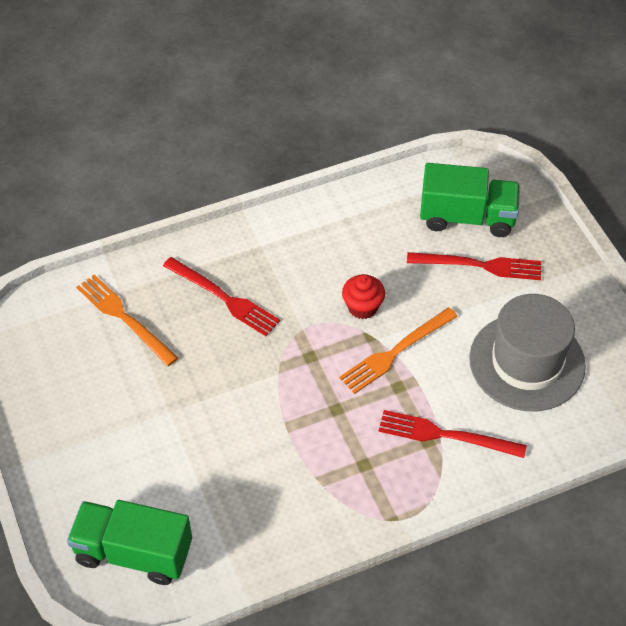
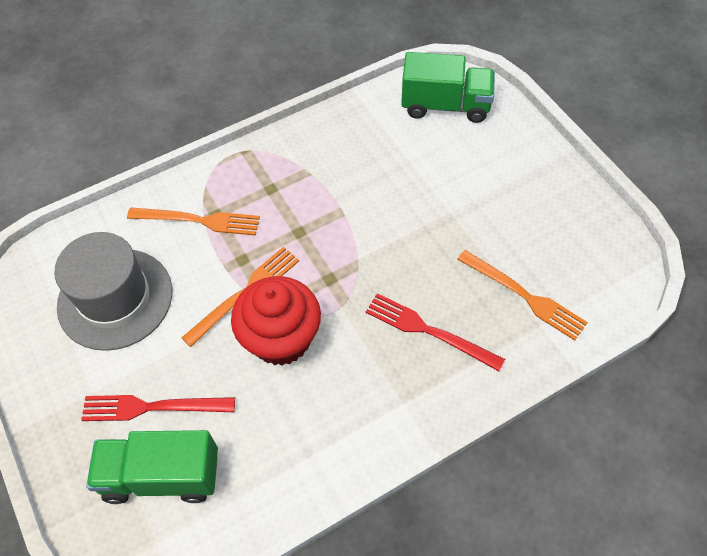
camera: 175 degrees right, 5 degrees up
(362, 307) = (281, 339): red cupcake -> red cupcake, size x1.89
(446, 435) = (198, 220): red fork -> orange fork

